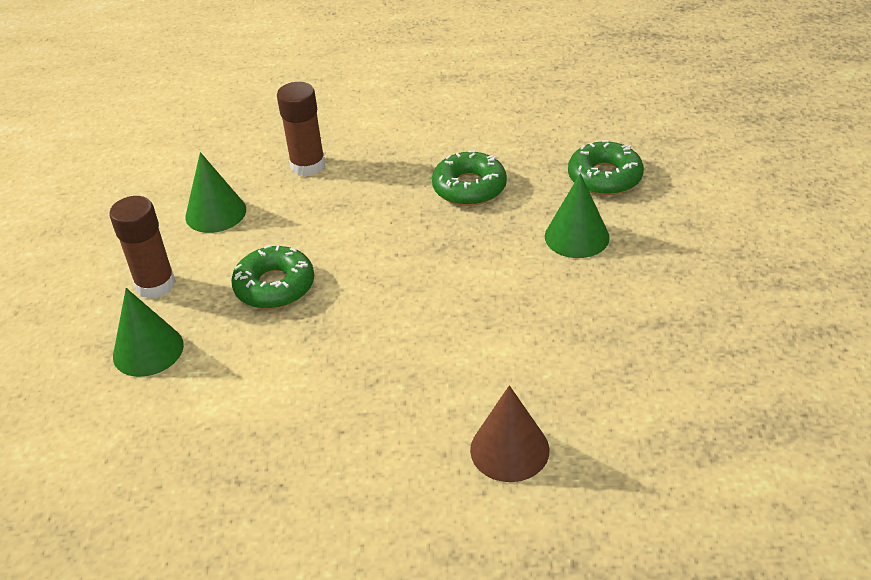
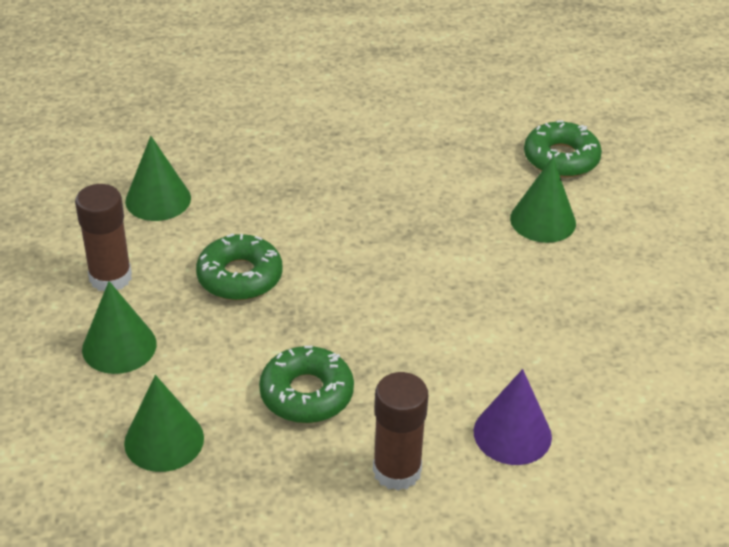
camera: 10 degrees left, 0 degrees up
(168, 443) = (164, 440): none -> green cone
(308, 166) = (247, 147): brown glue stick -> brown glue stick (397, 471)
(469, 187) = (424, 170): green donut -> green donut (306, 394)
(509, 449) = (512, 434): brown cone -> purple cone

